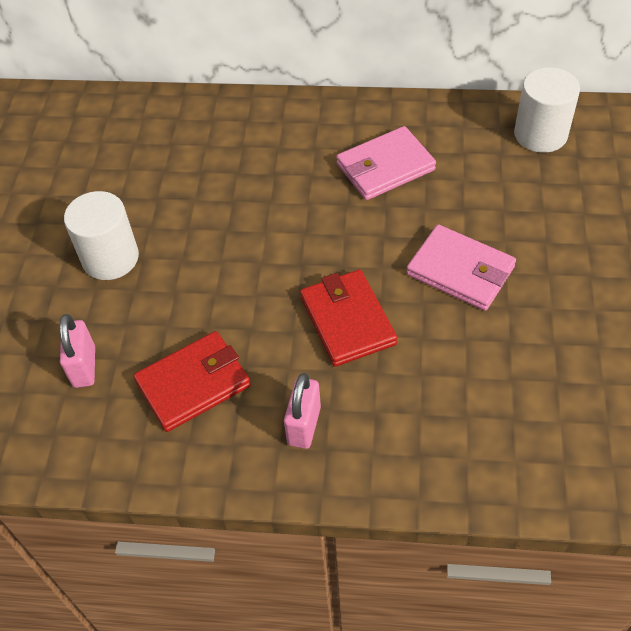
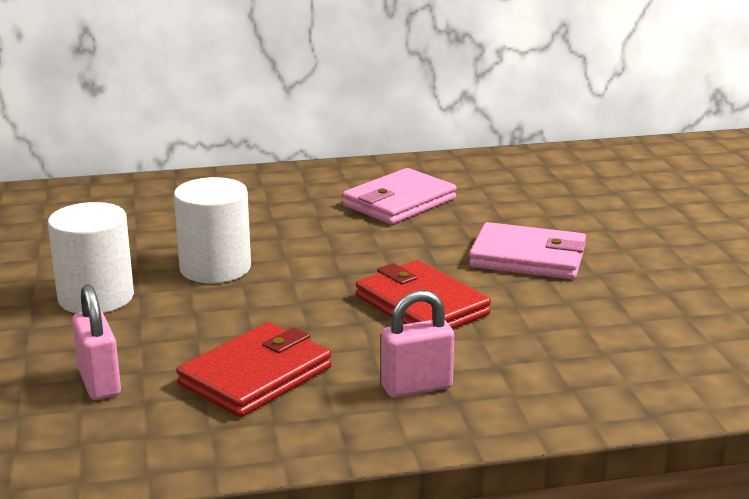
camera: 20 degrees left, 30 degrees down
(304, 425) = (416, 387): pink padlock -> pink padlock turned 75 degrees clockwise
(540, 134) = (551, 167): white cylinder -> white cylinder (215, 268)

